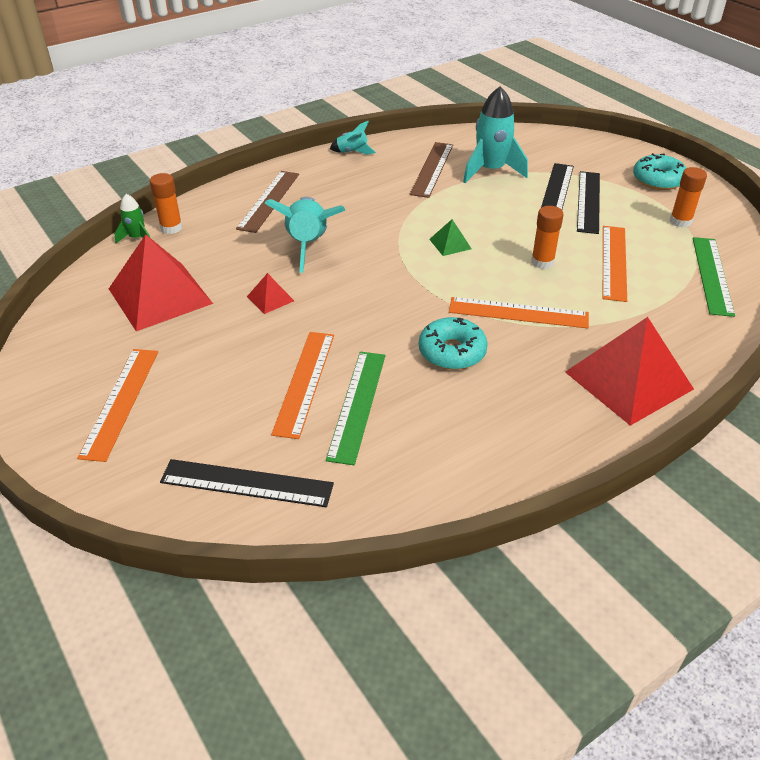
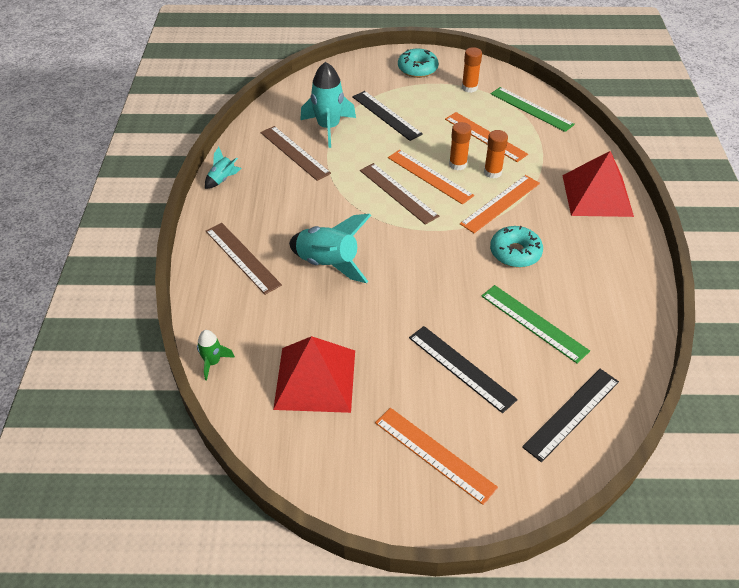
camera: 55 degrees left, 5 degrees up
(171, 228) = (220, 333): orange glue stick -> orange glue stick (492, 172)
(270, 298) = (378, 315): red pyramid -> none
(304, 382) = (491, 339): orange ruler -> orange ruler (429, 176)
(450, 244) = (398, 193): green pyramid -> brown ruler
(588, 201) = (411, 109): black ruler -> black ruler (461, 368)

